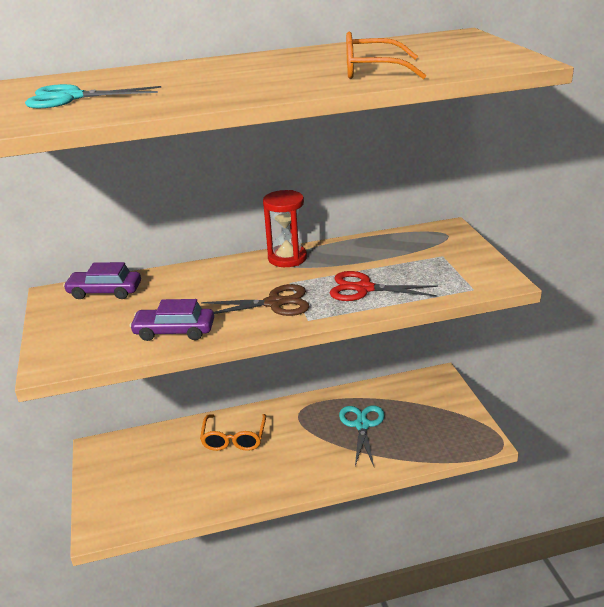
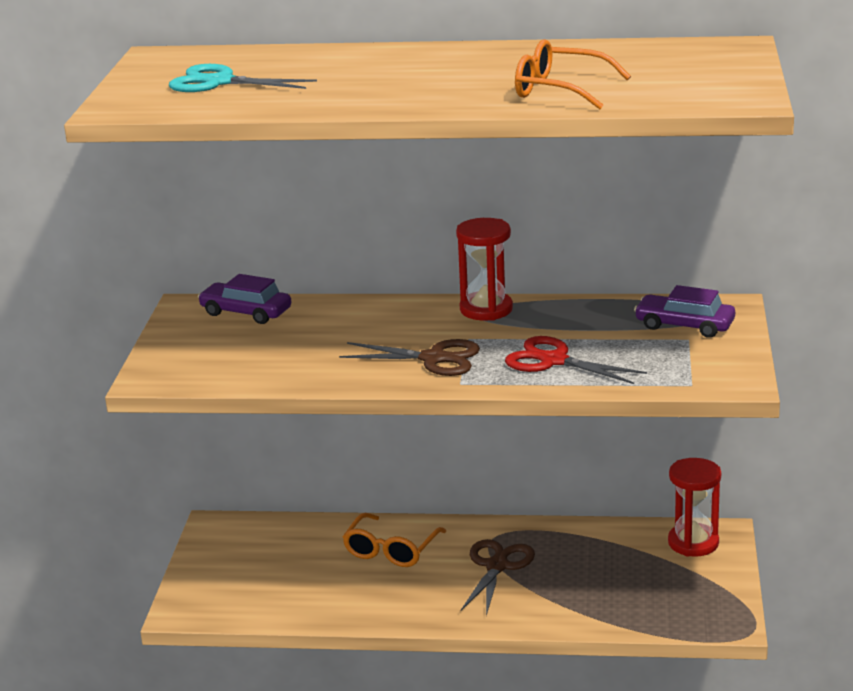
camera: 20 degrees right, 5 degrees down
(174, 331) = (300, 368): purple car -> purple car (684, 325)
(312, 434) = (497, 566): none -> brown scissors
(362, 425) = (570, 569): turquoise scissors -> none
(427, 387) = (693, 543): none -> red hourglass

